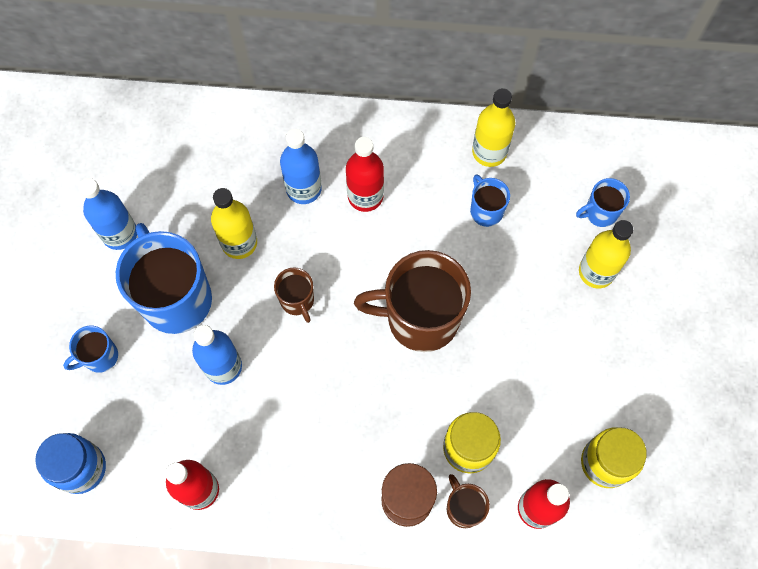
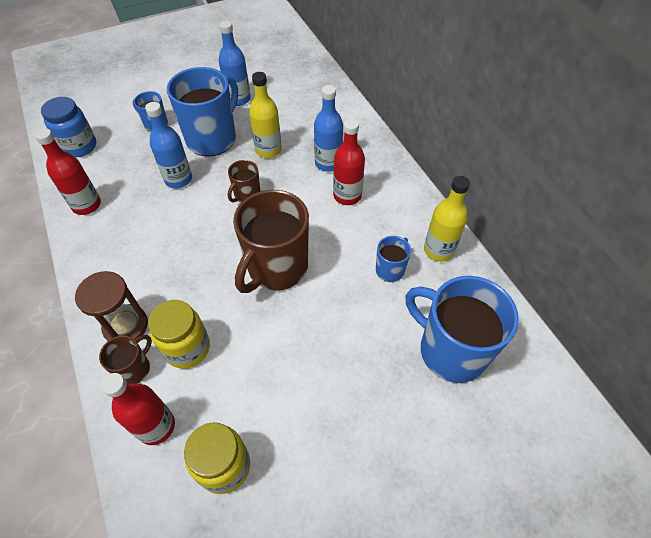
camera: 60 degrees right, 15 degrees down
(420, 318) = (276, 268): brown mug -> brown mug turned 120 degrees counterclockwise
(596, 272) = (396, 372): yellow bottle -> none
(600, 213) = (450, 350): blue mug -> blue mug, size x2.08

